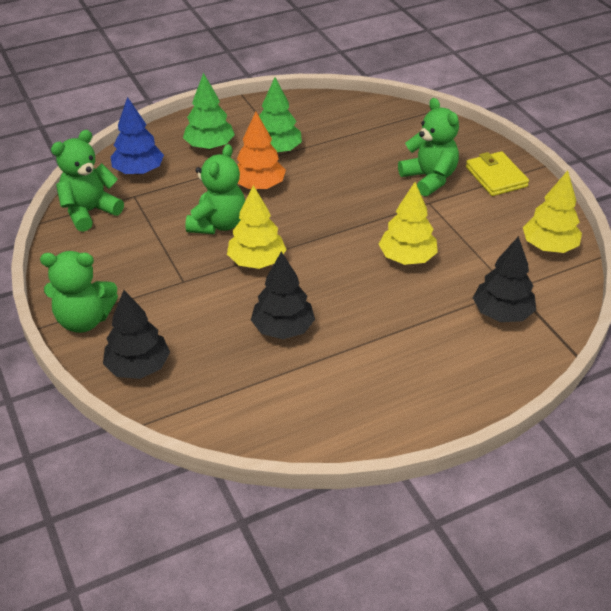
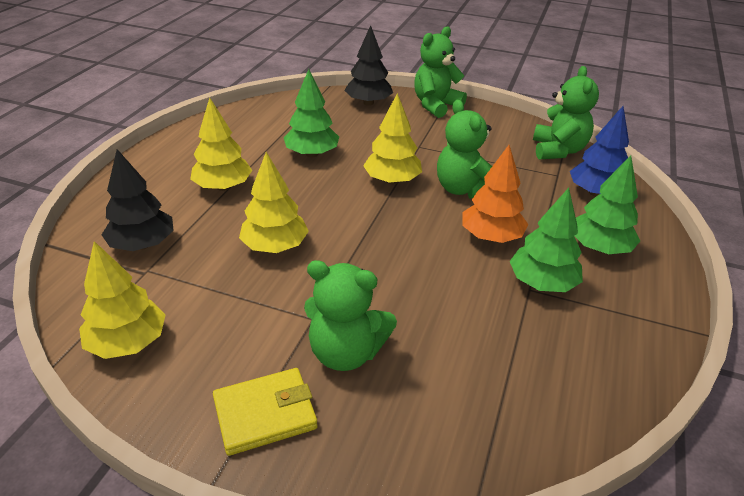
camera: 135 degrees right, 5 degrees down
(283, 329) = (312, 154): black tree -> green tree
(397, 336) = (223, 187): none -> yellow tree
(496, 177) = (265, 414): yellow wallet -> yellow wallet turned 45 degrees counterclockwise

